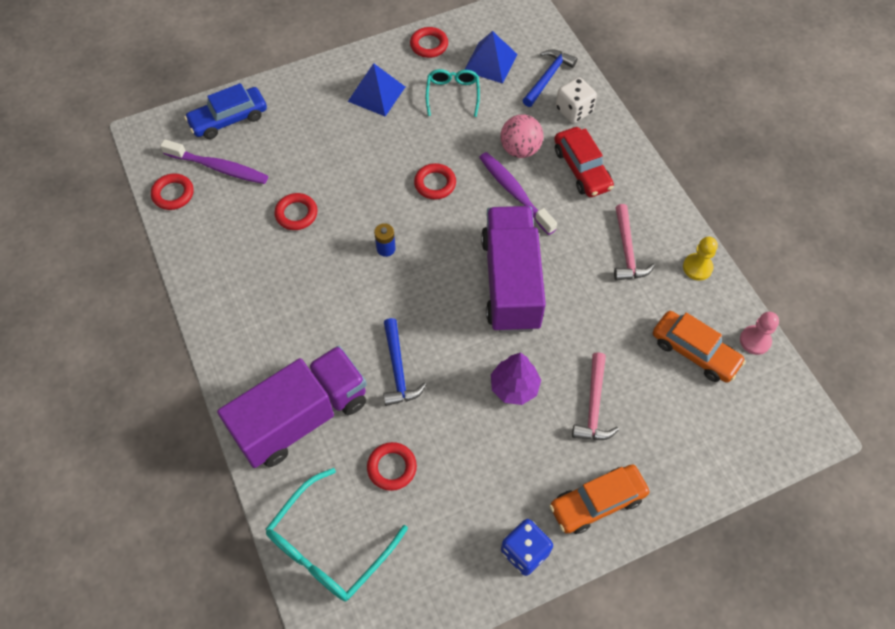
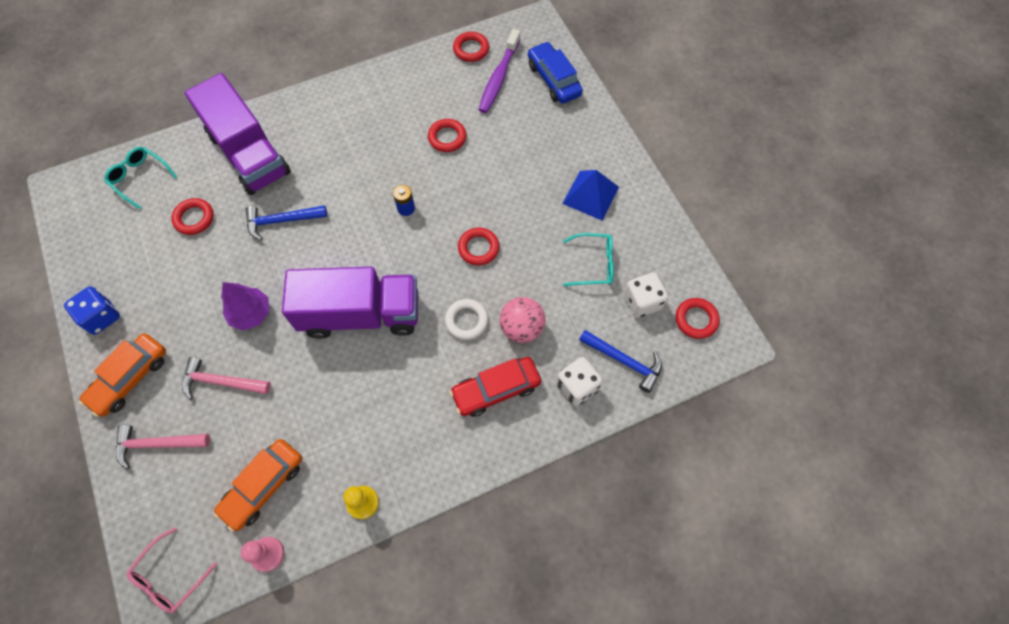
camera: 90 degrees right, 5 degrees up
(329, 546) = (140, 178): turquoise glasses -> turquoise glasses, size x0.61
(429, 45) = (661, 241): red ring -> red ring (696, 319)
(490, 62) = (642, 302): blue pyramid -> white dice
(514, 192) = (466, 321): purple toothbrush -> white ring
(597, 502) = (130, 378): orange car -> orange car turned 120 degrees counterclockwise
(627, 251) = (389, 429): pink hammer -> pink hammer (158, 444)
(790, 423) = (170, 577): none -> pink glasses

